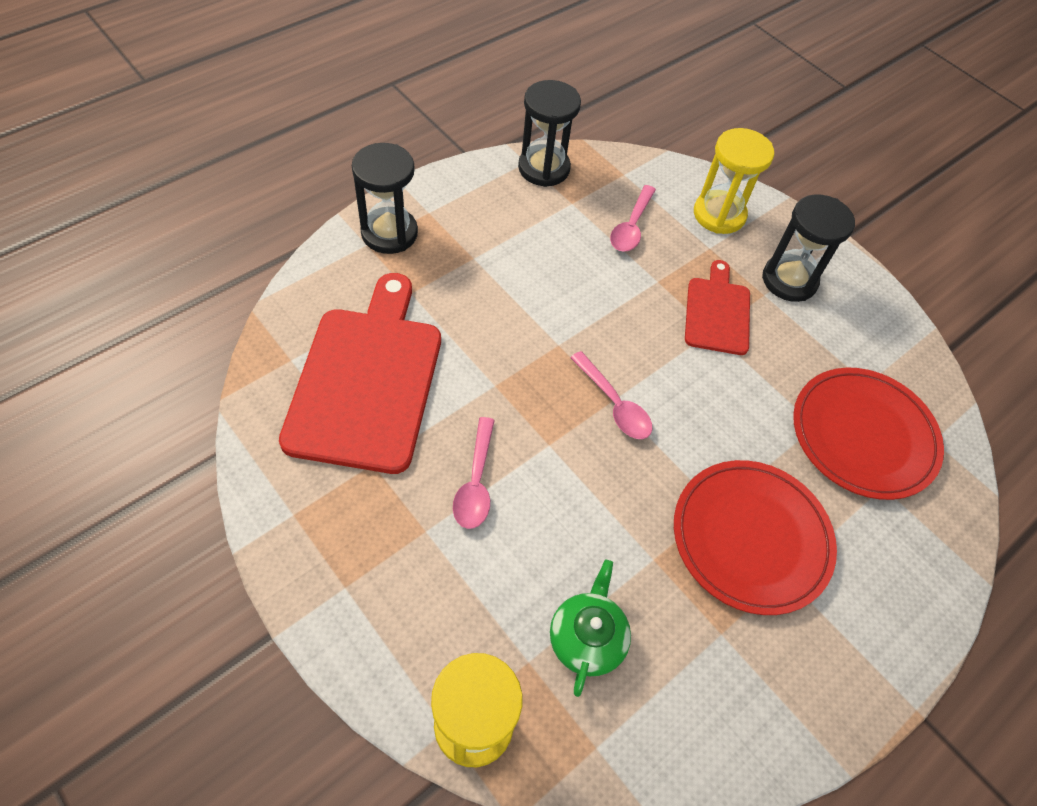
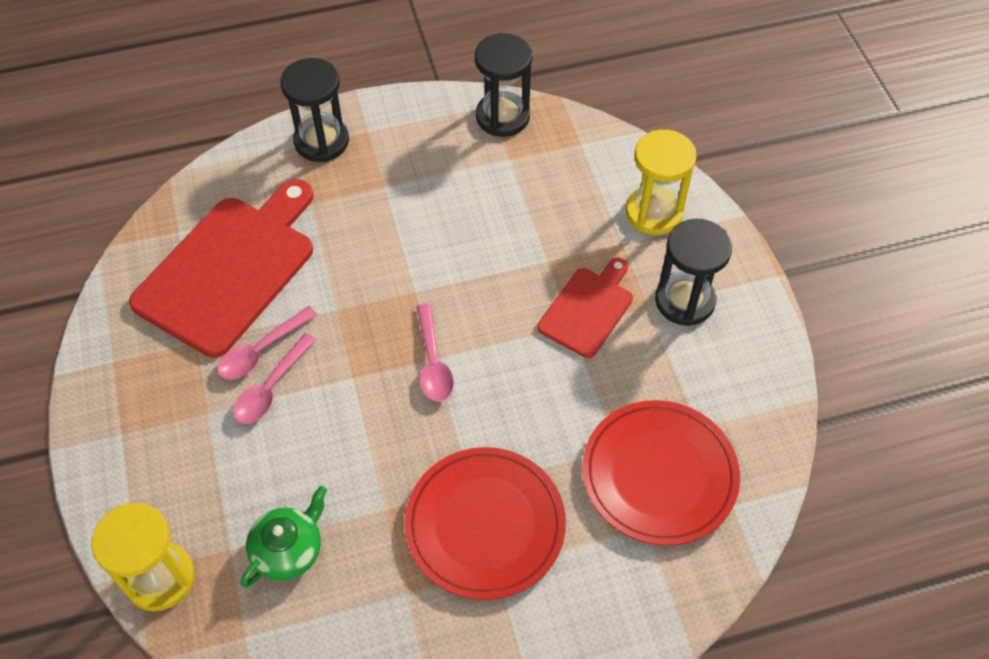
camera: 30 degrees right, 0 degrees up
(631, 227) = (554, 199): pink spoon -> pink spoon (261, 350)

